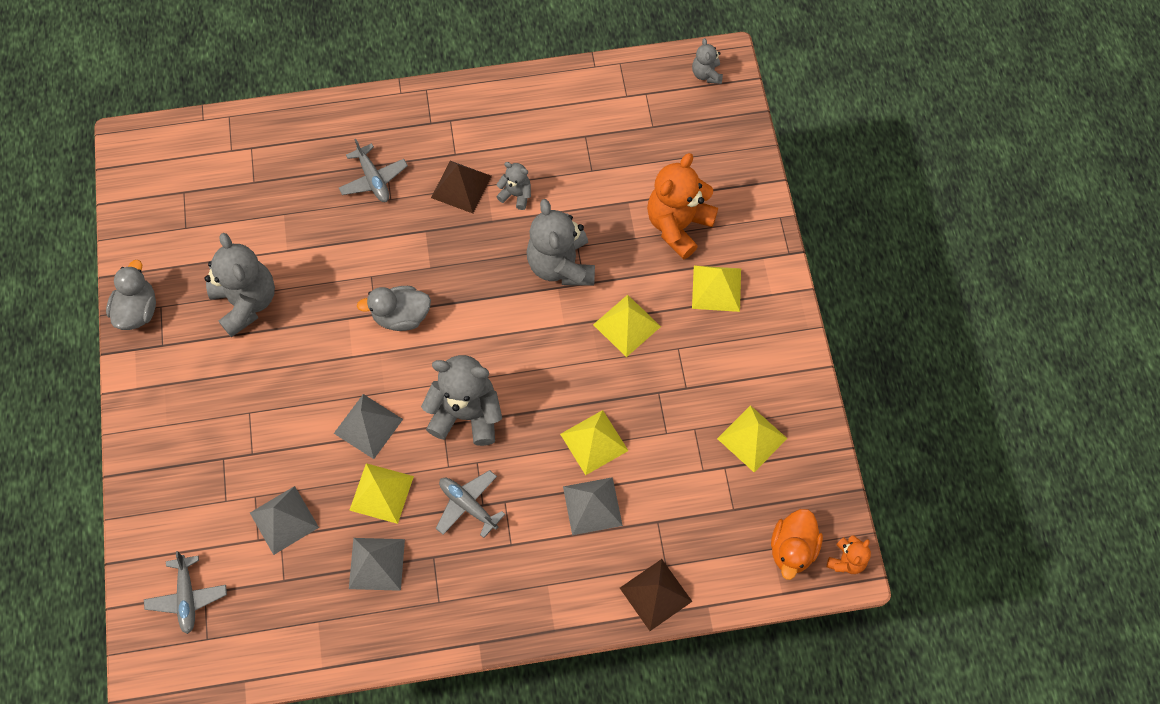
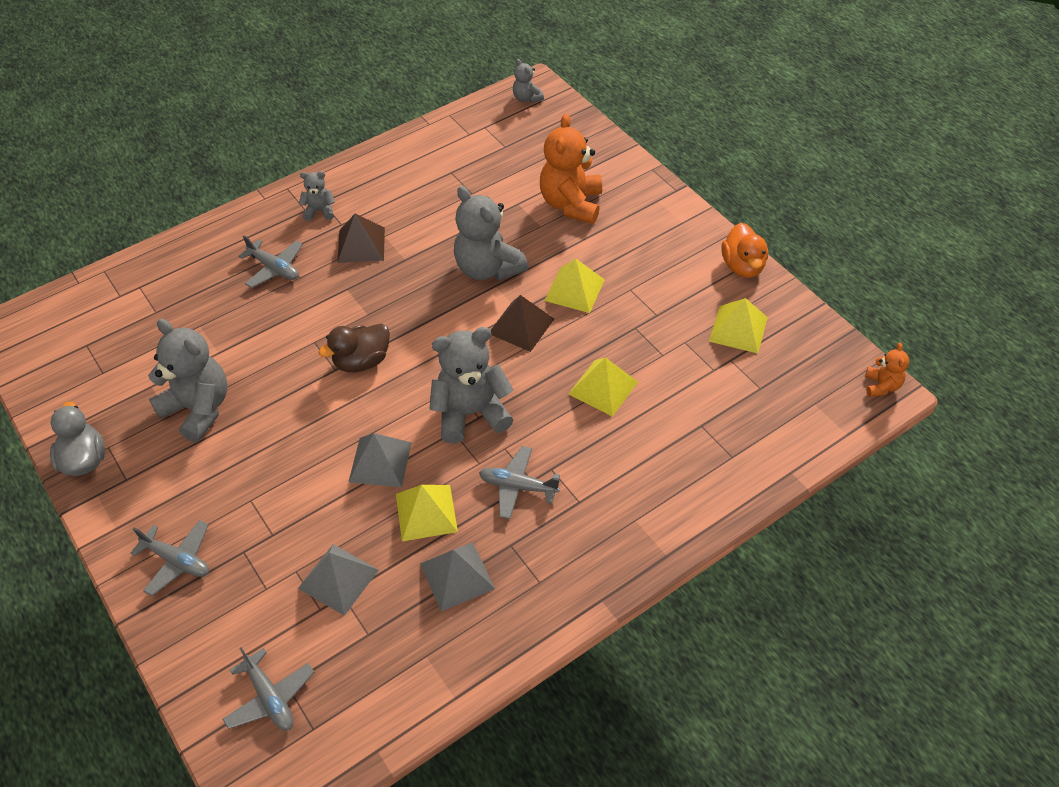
camera: 25 degrees left, 15 degrees down
(170, 442) = (177, 561): none -> grey plane
(401, 316) = (362, 361): grey duck -> brown duck
(516, 194) = (415, 233): grey teddy bear -> grey teddy bear (320, 211)
(592, 506) = (634, 438): grey pyramid -> none
(656, 594) = (739, 484): brown pyramid -> brown pyramid (521, 326)
(716, 288) = (633, 235): yellow pyramid -> none
(792, 549) = (831, 396): orange duck -> orange duck (742, 266)

